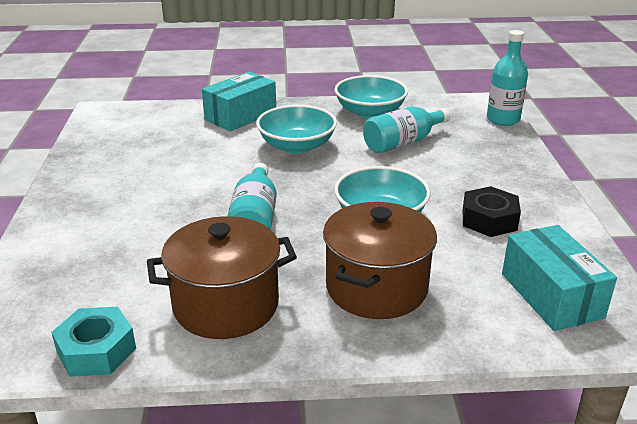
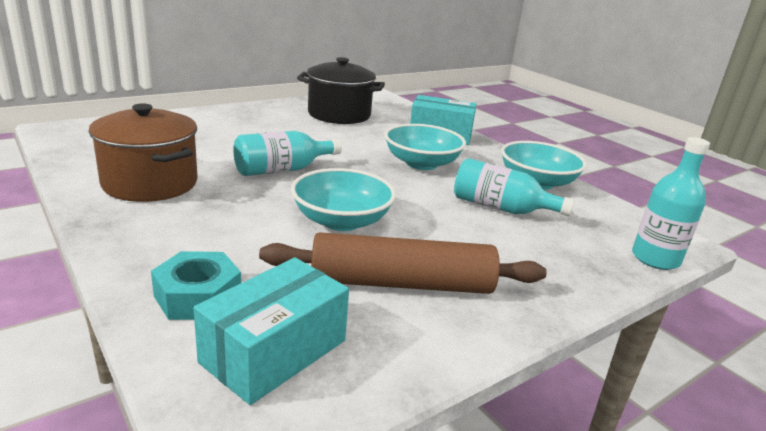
camera: 55 degrees right, 5 degrees down
(96, 350) = (75, 155): turquoise nut -> turquoise nut (198, 296)
(136, 149) = (339, 114): none -> black pot
(376, 288) = (216, 239): brown pot -> none
(489, 220) = (402, 283): black nut -> brown rolling pin

